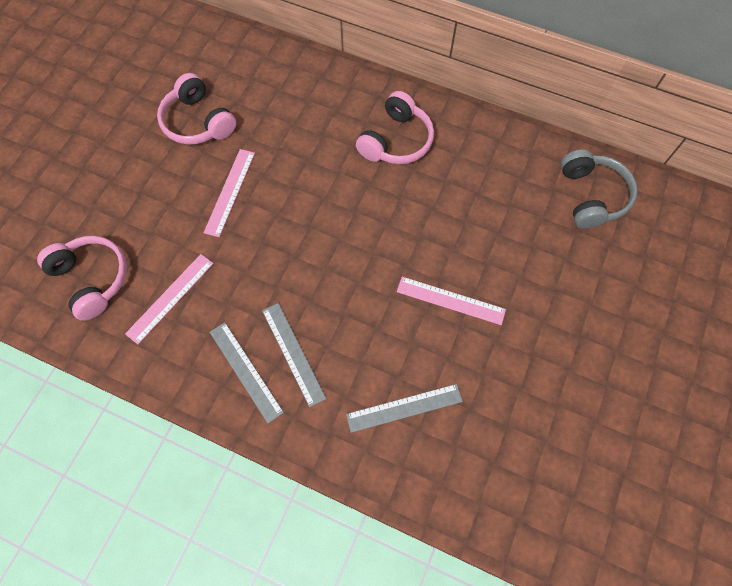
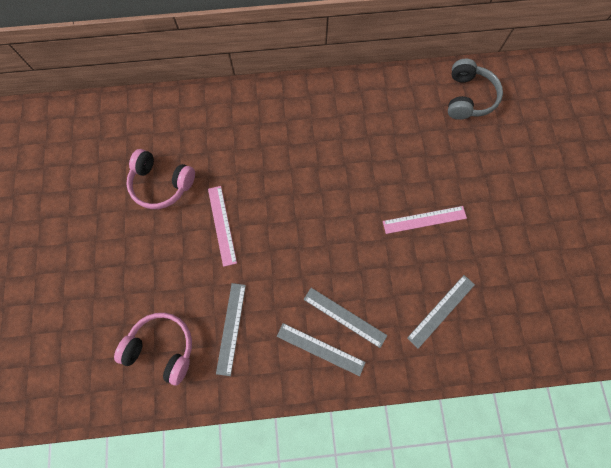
camera: 30 degrees left, 5 degrees up
(170, 298) = (231, 328): pink ruler -> grey ruler
(396, 141) = (316, 124): pink headphones -> none
(591, 196) = (468, 97): grey headphones -> grey headphones turned 45 degrees clockwise

